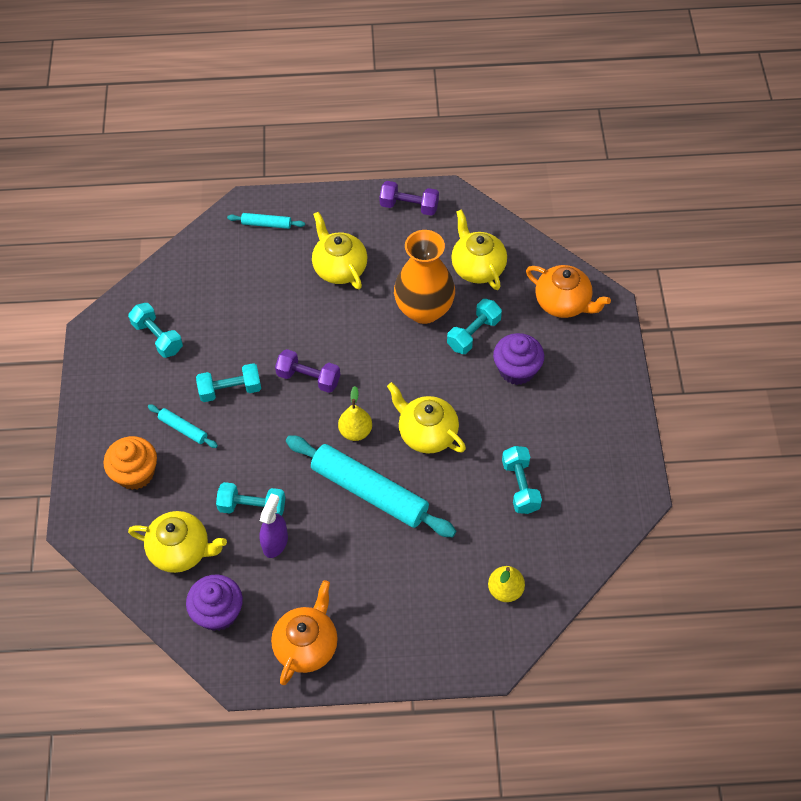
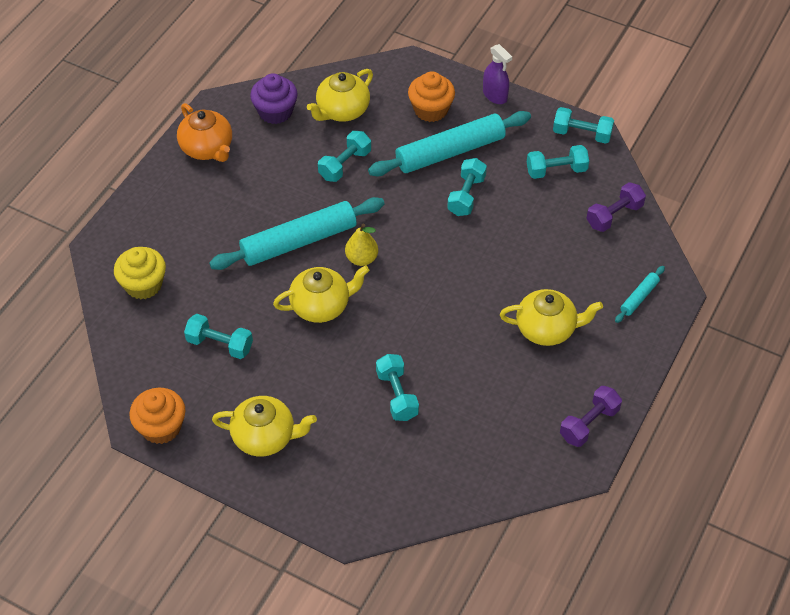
camera: 120 degrees right, 5 degrees down
(99, 338) = (582, 134): none -> turquoise dumbbell
(183, 429) = (450, 152): turquoise rolling pin -> turquoise rolling pin, size x2.22
(275, 543) = (303, 165): purple spray bottle -> purple spray bottle (495, 95)
(308, 378) = (439, 251): purple dumbbell -> purple dumbbell (614, 215)
(424, 310) = (452, 370): orange vase -> none
(477, 267) = (472, 441): yellow teapot -> yellow teapot (265, 437)
(505, 590) = (143, 285): yellow pear -> yellow cupcake
(517, 370) = (333, 407): purple cupcake -> none
(563, 303) = (378, 490): orange teapot -> none
(628, 478) = (161, 427): none -> orange cupcake

